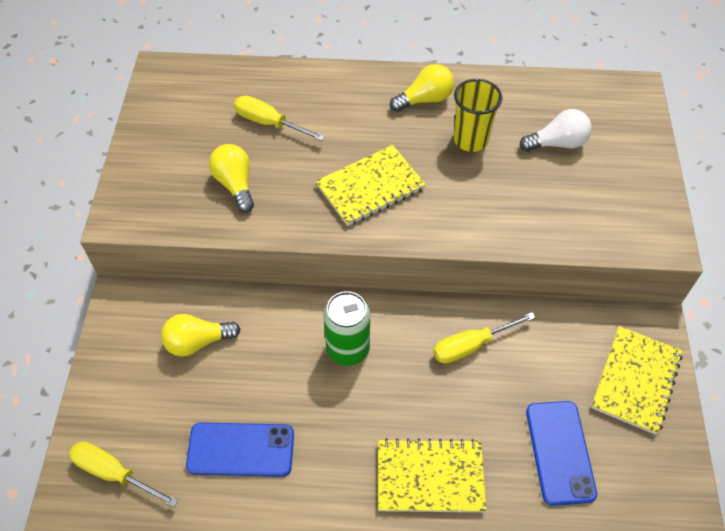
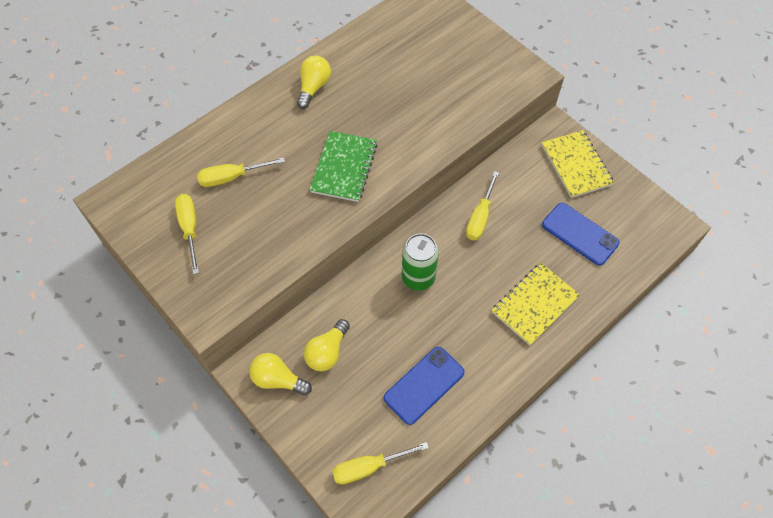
camera: 45 degrees left, 5 degrees up
(189, 138) = (189, 228): none -> yellow screwdriver
(235, 184) = (258, 233): yellow light bulb -> yellow light bulb (278, 379)
(370, 187) = (344, 167): yellow notebook -> green notebook
(470, 140) = (369, 93): yellow cup -> none
(557, 143) = (419, 58): white light bulb -> none

